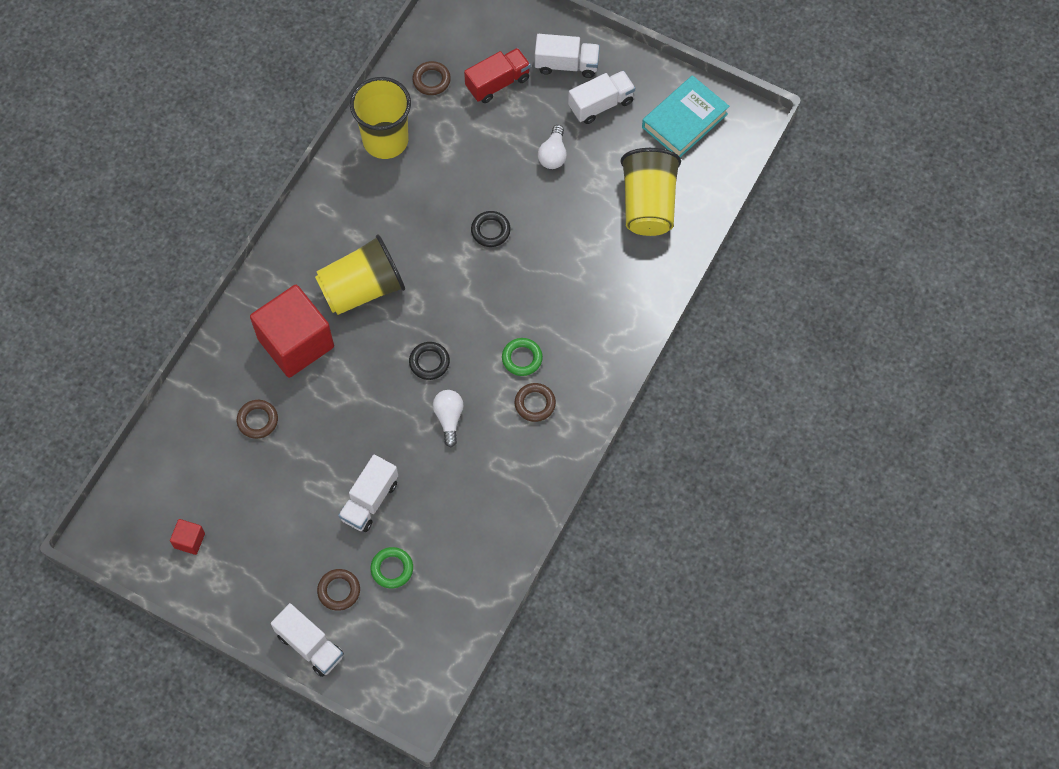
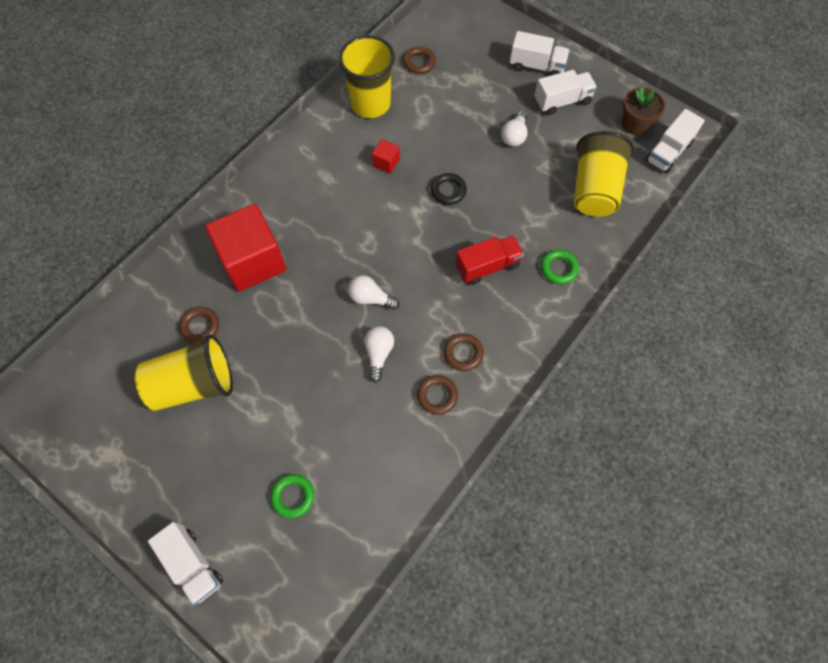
camera: 10 degrees right, 0 degrees up
(189, 540) = (105, 432): red cube -> red cube (386, 162)
(339, 591) = (235, 510): brown ring -> brown ring (437, 396)
(362, 289) = (323, 223): yellow cup -> yellow cup (194, 384)
(369, 500) = (286, 422): white truck -> white truck (668, 152)
(429, 362) = (370, 298): black ring -> white light bulb
(497, 83) = (475, 72): red truck -> red truck (487, 266)
(522, 358) = (458, 308): green ring -> green ring (559, 268)
(684, 120) = (635, 124): turquoise book -> brown flower pot

